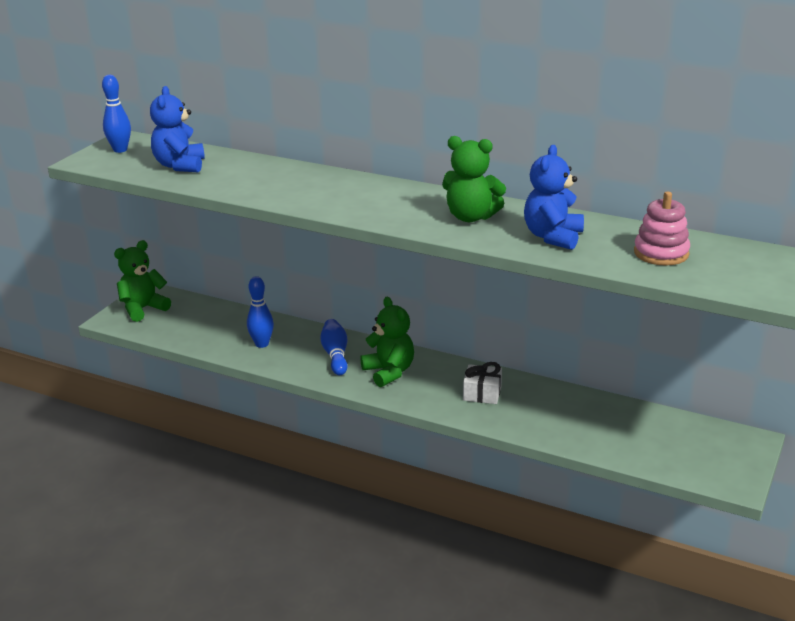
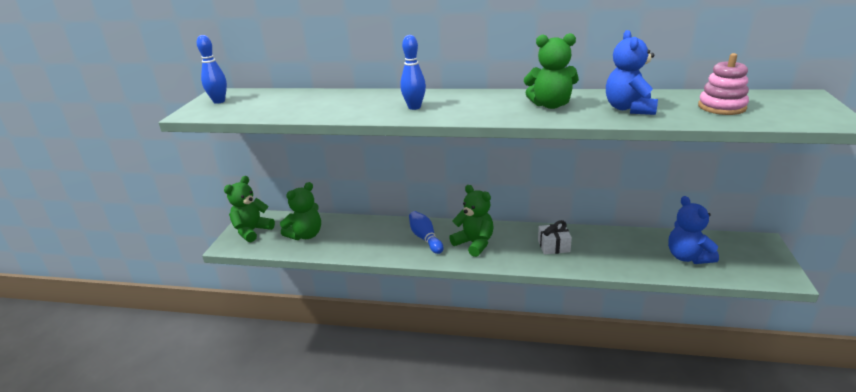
camera: 15 degrees left, 0 degrees up
(180, 166) = (279, 105): blue teddy bear -> blue teddy bear (687, 257)
(200, 325) = (305, 235): none -> green teddy bear
(262, 344) = (363, 241): blue bowling pin -> blue bowling pin (414, 107)

